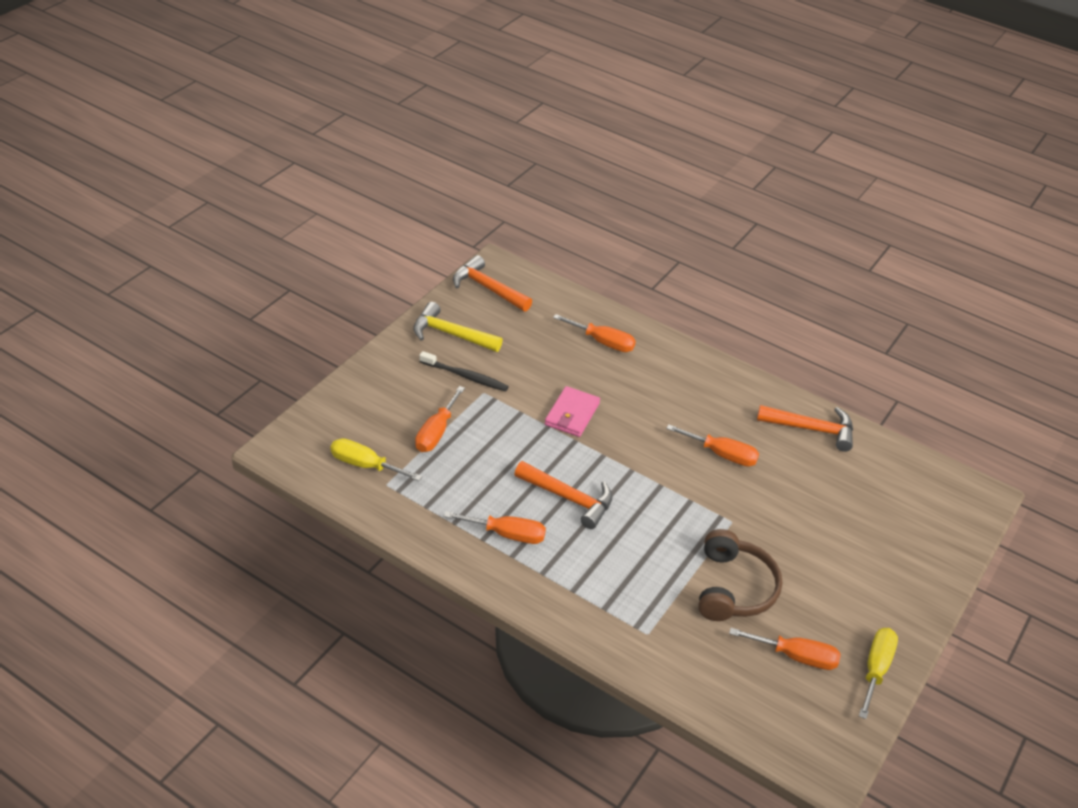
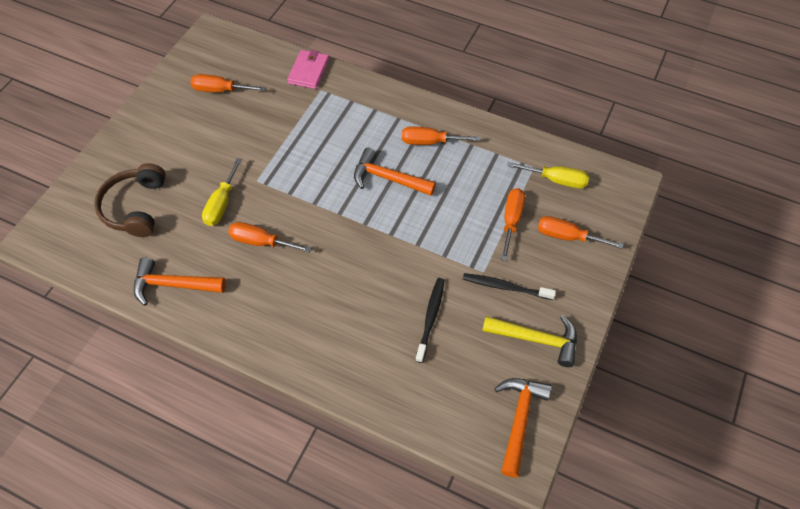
camera: 175 degrees right, 15 degrees up
(487, 288) = (519, 419): orange hammer -> orange hammer turned 105 degrees counterclockwise
(548, 364) = (430, 318): none -> black toothbrush
(572, 414) = (398, 261): pink wallet -> pink wallet (308, 71)
(603, 342) = (379, 360): orange screwdriver -> orange screwdriver (567, 236)
(734, 588) = (259, 128): brown headphones -> brown headphones (135, 207)
(876, 669) = (166, 90): yellow screwdriver -> yellow screwdriver (221, 204)

